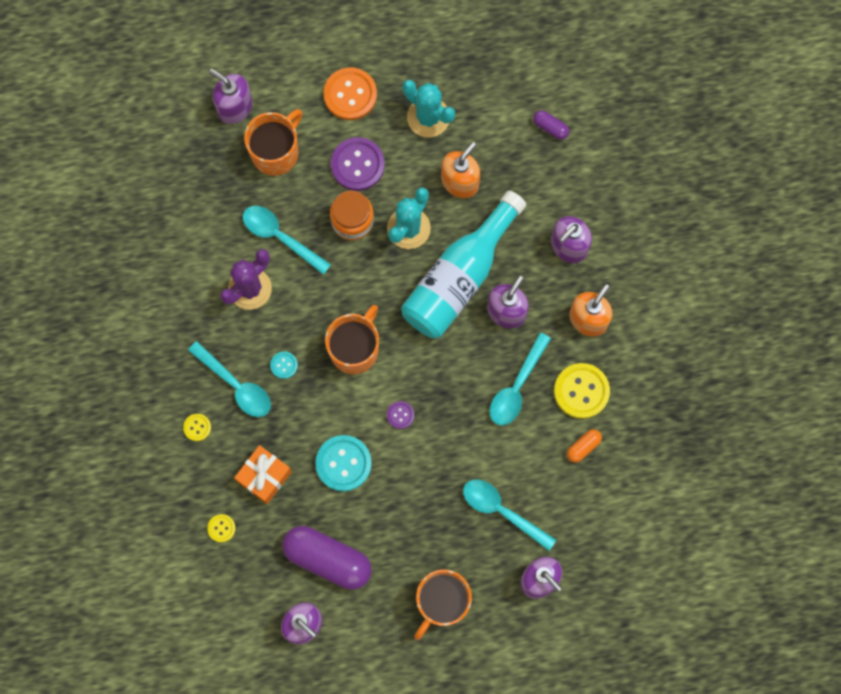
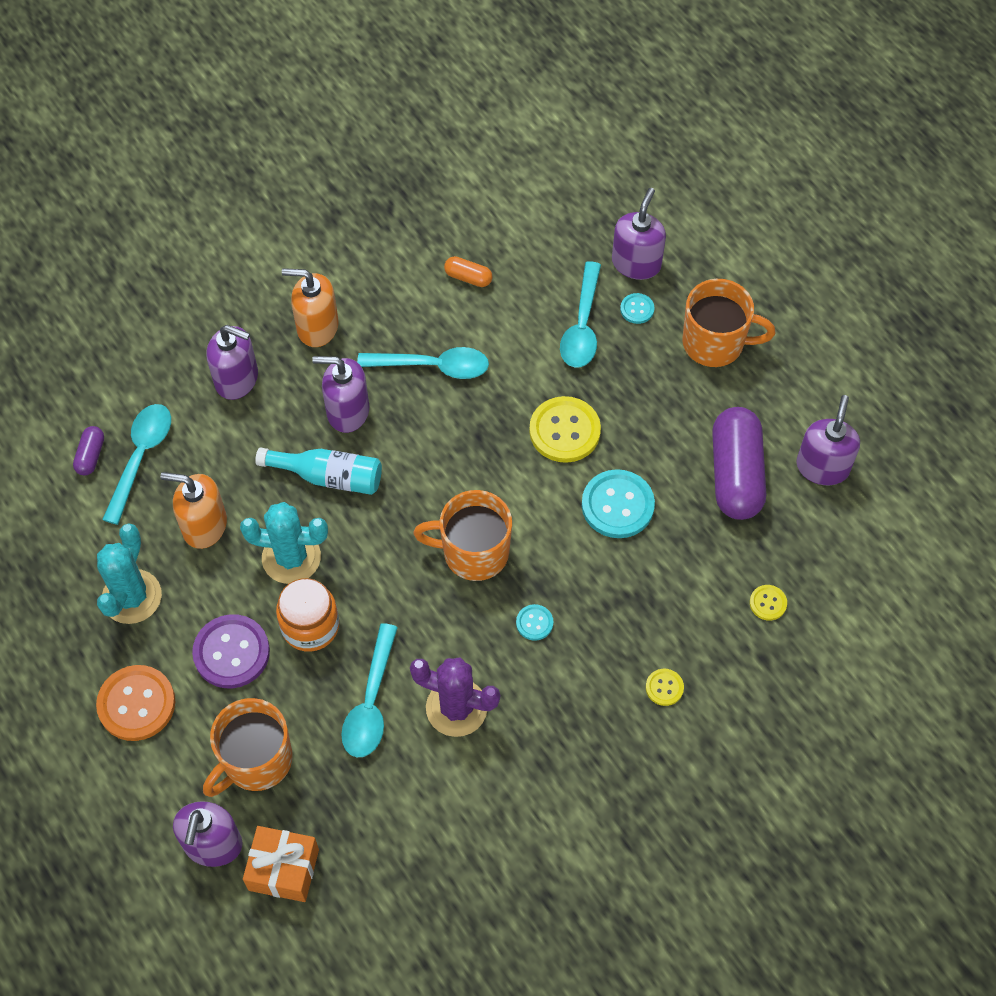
camera: 115 degrees left, 15 degrees down
(235, 385) = (588, 667): turquoise spoon -> turquoise spoon (141, 457)
(264, 476) = (681, 583): orange gift -> orange gift (283, 869)
(276, 152) = (256, 761): orange mug -> orange mug turned 60 degrees counterclockwise
(400, 415) = (528, 470): purple button -> none
(459, 277) = (328, 476): turquoise bottle -> turquoise bottle, size x0.57
(498, 559) = (637, 309): none -> turquoise button
(581, 391) = (405, 302): yellow button -> yellow button (564, 431)

